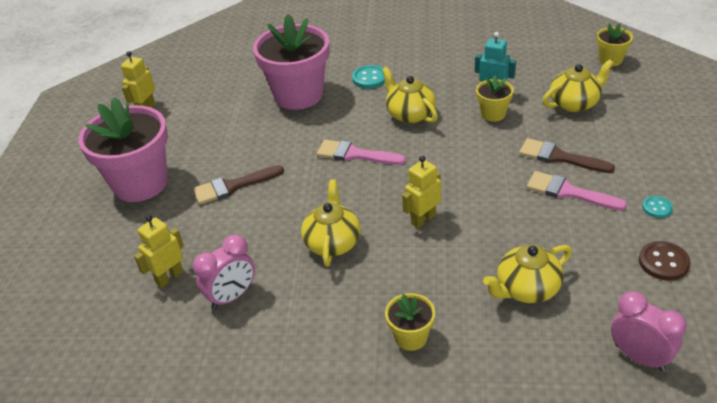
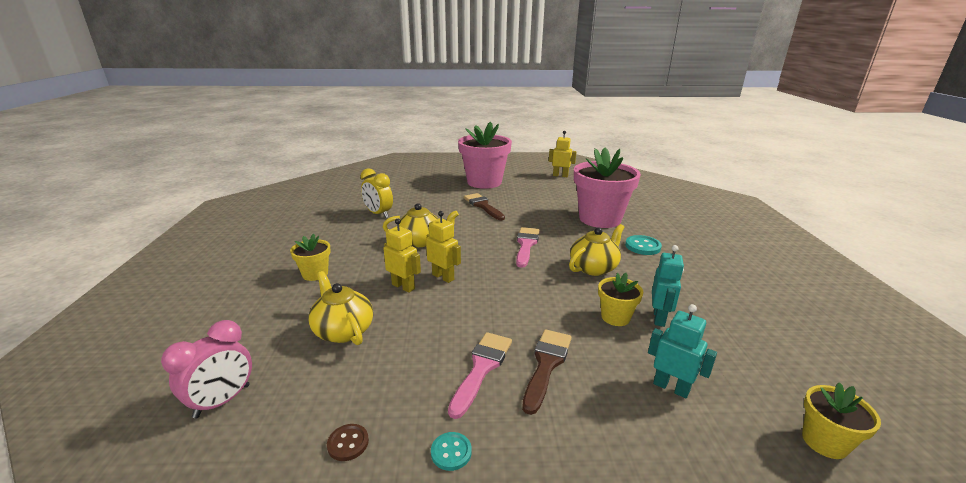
camera: 80 degrees right, 15 degrees down
(169, 277) = (400, 197): yellow robot -> yellow robot (403, 286)
(232, 296) = (378, 214): pink clock -> yellow clock
(575, 103) = (671, 387): yellow teapot -> turquoise robot
(663, 262) = (348, 443): brown button -> brown button, size x0.64

